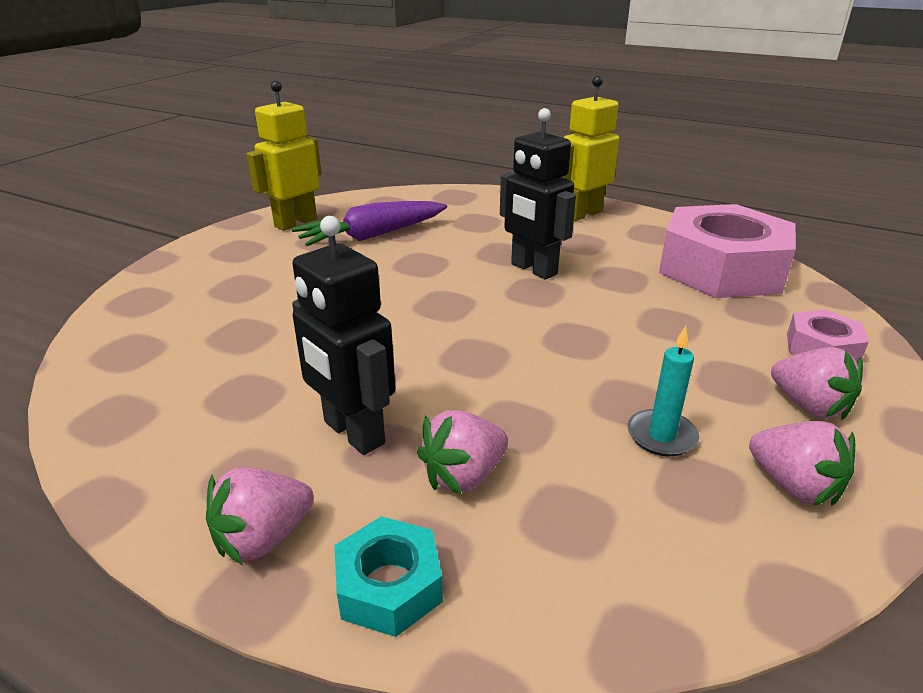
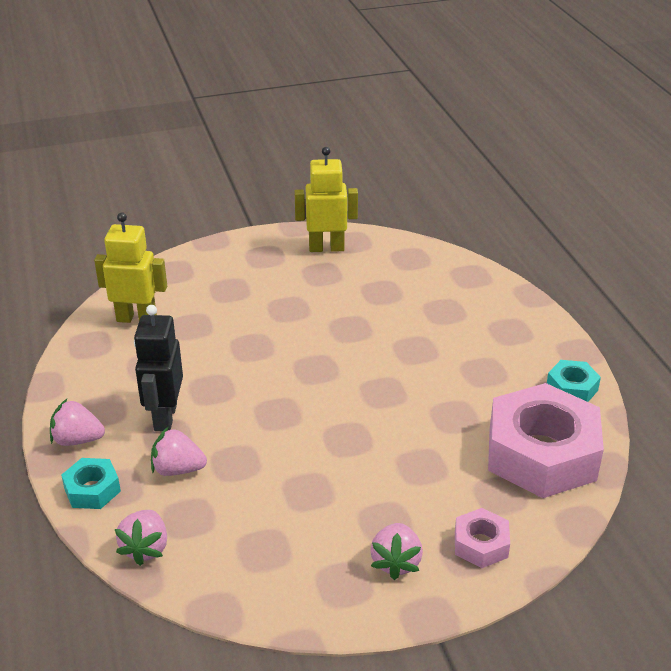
camera: 45 degrees right, 5 degrees up
(372, 236) = (356, 287): purple carrot -> none
(533, 269) = (410, 375): black robot -> none
(582, 214) = (535, 346): yellow robot -> yellow robot (136, 318)
(653, 225) = (572, 388): none -> turquoise nut
(661, 436) = (290, 517): turquoise candle -> none
(793, 486) = (304, 582): pink strawberry -> pink strawberry (145, 548)

